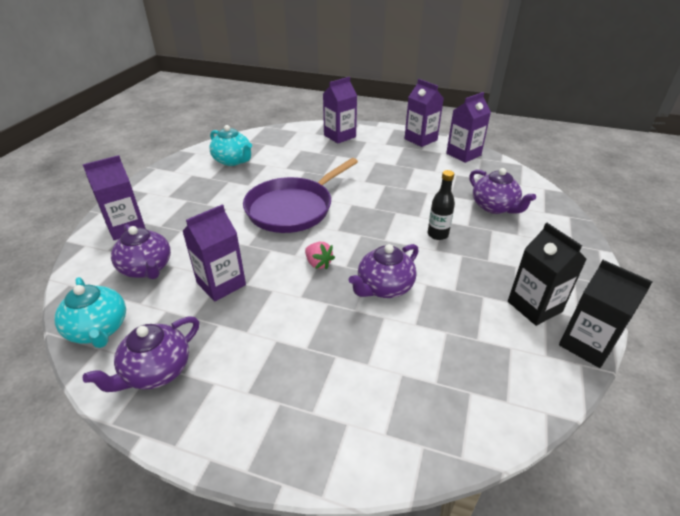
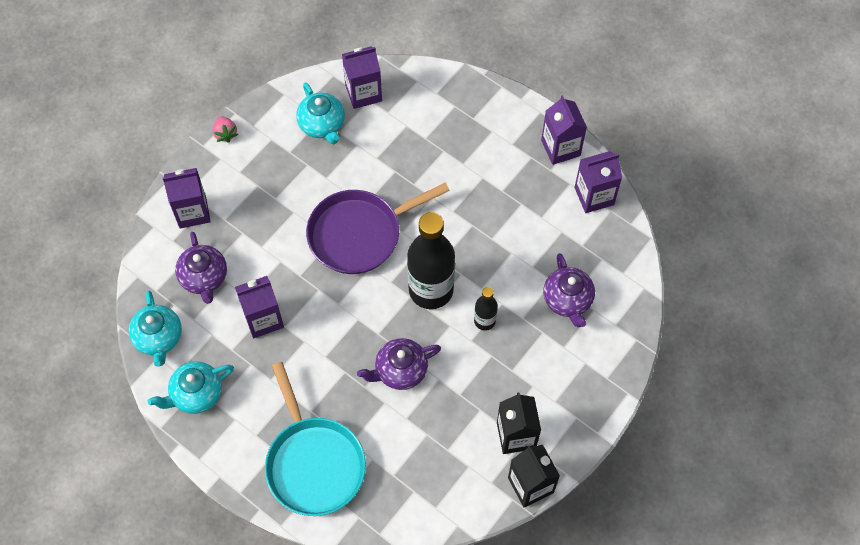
camera: 20 degrees right, 25 degrees up
(156, 371) = (196, 394): purple teapot -> turquoise teapot
(318, 263) = (355, 322): pink strawberry -> pink strawberry (225, 134)
(334, 401) = (314, 463): none -> turquoise pan
(339, 136) = (464, 109): purple carton -> purple carton (363, 93)
(376, 227) = (431, 290): none -> black bottle

